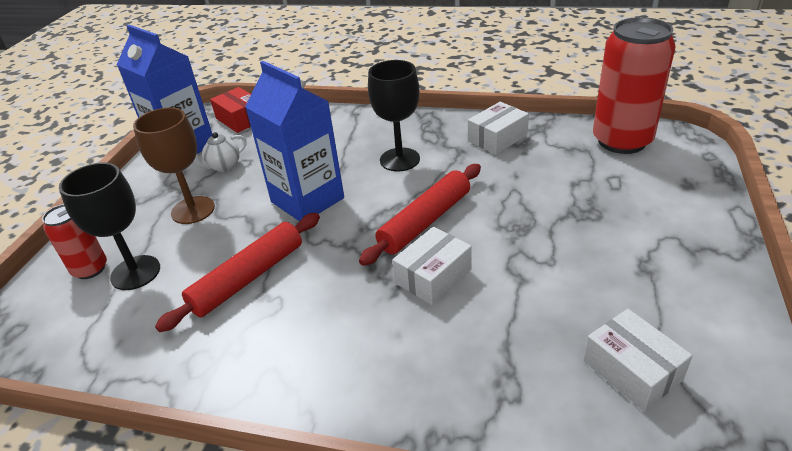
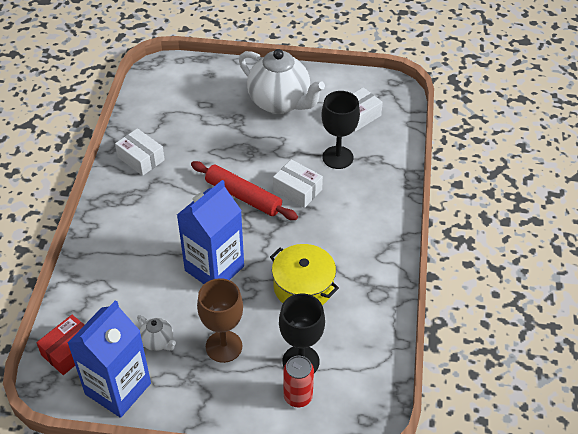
camera: 100 degrees left, 10 degrees up
(248, 278) = (303, 287): red rolling pin -> yellow pot
(399, 159) = (164, 216): black goblet -> black goblet (337, 157)
(622, 141) = (156, 95): red can -> none
(641, 259) = (280, 103): none -> white teapot

